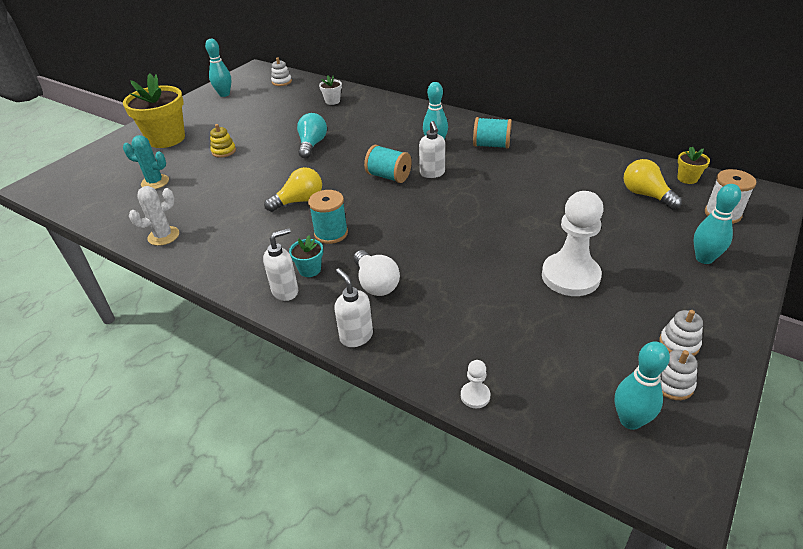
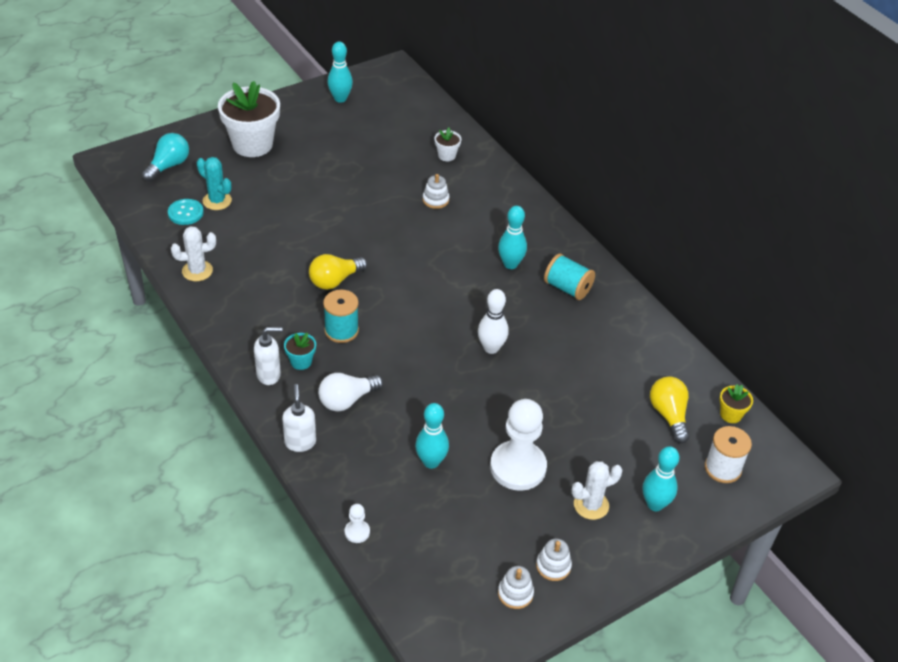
camera: 20 degrees right, 5 degrees up
(129, 199) = (185, 213): none -> turquoise button
(166, 139) = (252, 144): yellow flower pot -> white flower pot
(224, 151) = (298, 185): yellow stacking toy -> none
(281, 82) = (411, 102): white stacking toy -> white stacking toy (435, 200)
(299, 201) = (335, 280): yellow light bulb -> yellow light bulb turned 150 degrees clockwise
(312, 145) = (388, 212): turquoise light bulb -> turquoise light bulb (168, 166)
(376, 283) = (347, 400): white light bulb -> white light bulb turned 60 degrees clockwise
(389, 176) = (436, 286): turquoise spool -> none
(432, 173) = (481, 300): white soap dispenser -> none
(468, 201) = (491, 348): none -> white bowling pin
(630, 420) = (457, 603): turquoise bowling pin -> turquoise bowling pin (431, 462)
(657, 280) = (591, 505): none -> white cactus

